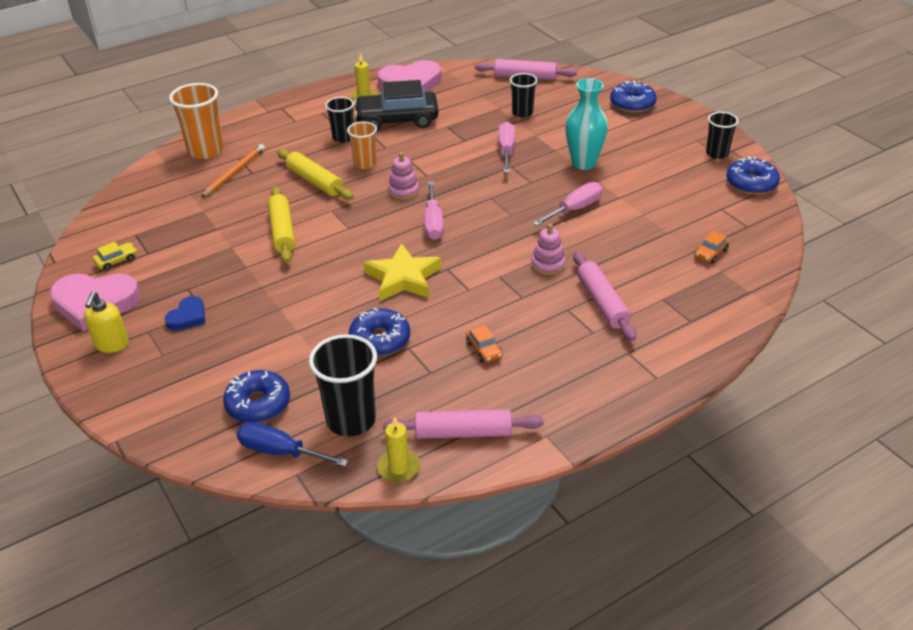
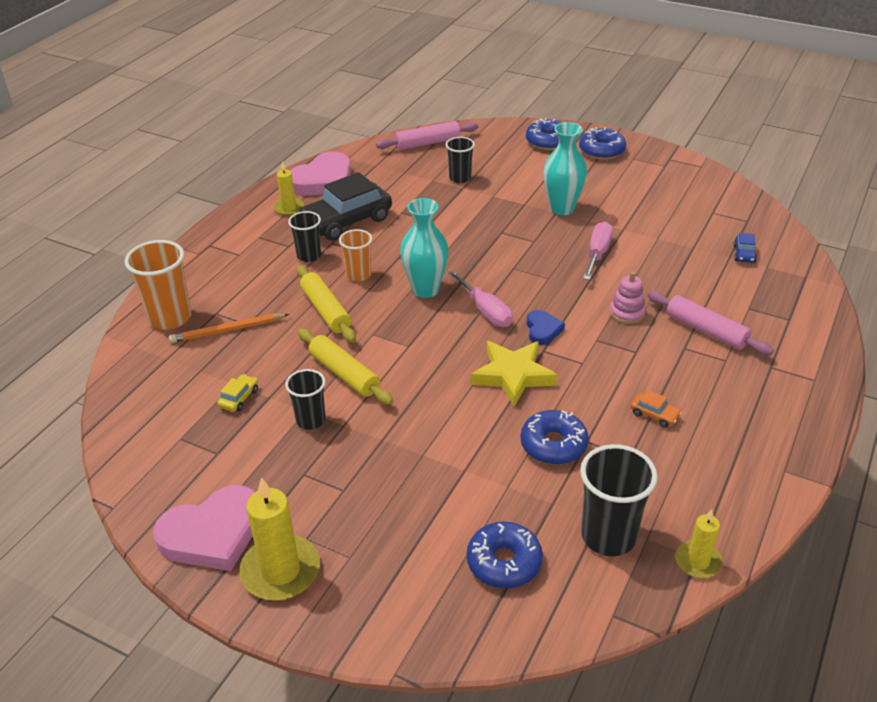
camera: 30 degrees left, 0 degrees up
(112, 344) = (281, 571): yellow soap dispenser -> yellow candle
(116, 260) = (189, 476): yellow car -> yellow car (239, 398)
(188, 317) = (335, 504): blue heart -> blue heart (542, 330)
(234, 172) = (228, 330): orange pencil -> orange pencil turned 105 degrees counterclockwise
(280, 452) = (575, 600): blue screwdriver -> none
(315, 181) = (326, 310): yellow rolling pin -> yellow rolling pin turned 45 degrees clockwise
(403, 191) = (425, 290): pink stacking toy -> turquoise vase
(463, 432) = (717, 501): pink rolling pin -> none
(506, 150) = (482, 218): pink screwdriver -> none
(710, 253) = (744, 254): orange car -> blue car
(717, 154) = (661, 165): black cup -> black cup (310, 420)
(751, 183) = (713, 183): blue donut -> blue donut (601, 151)

